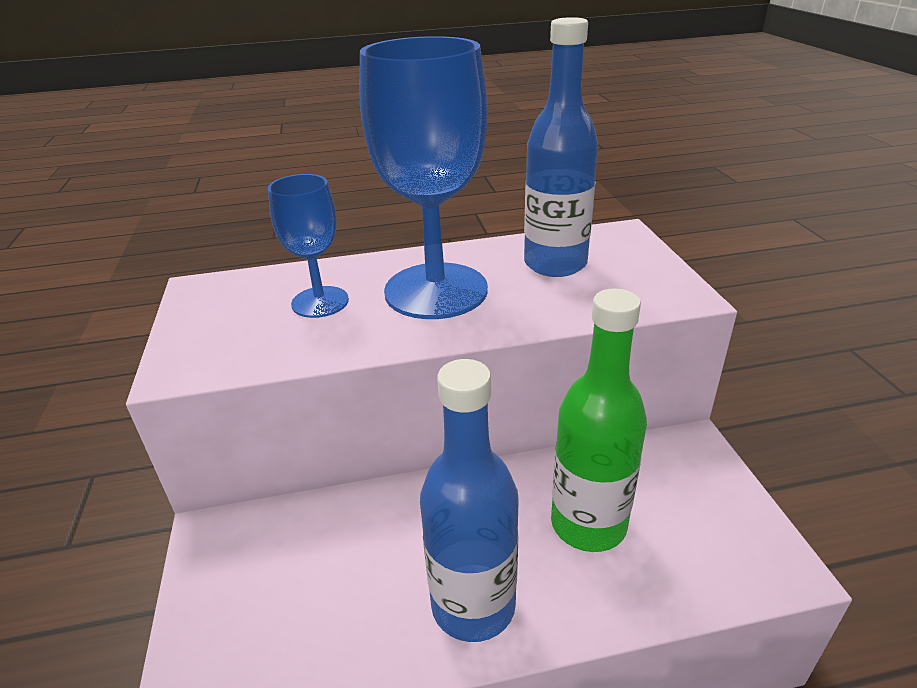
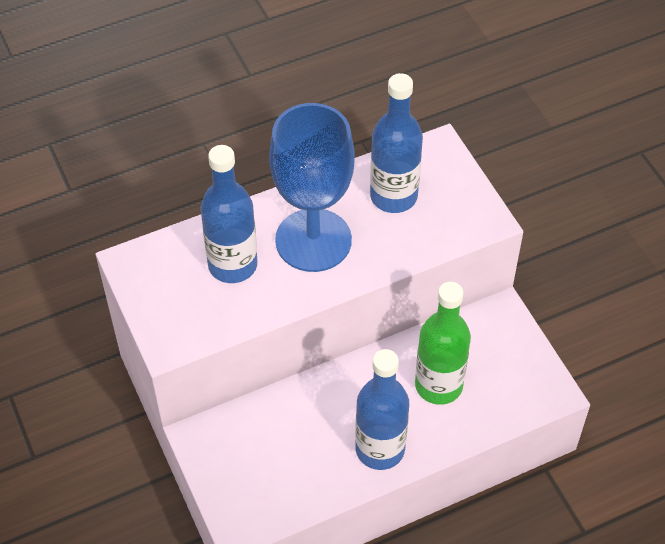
camera: 15 degrees left, 20 degrees up
(320, 302) = (232, 265): blue goblet -> blue bottle

